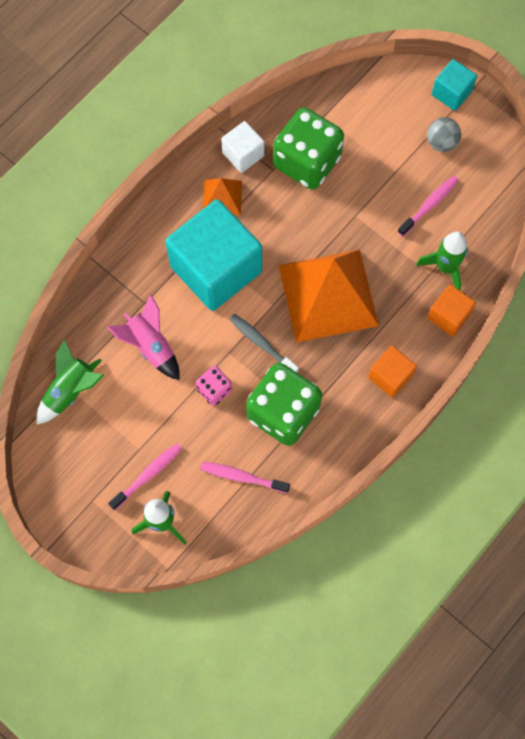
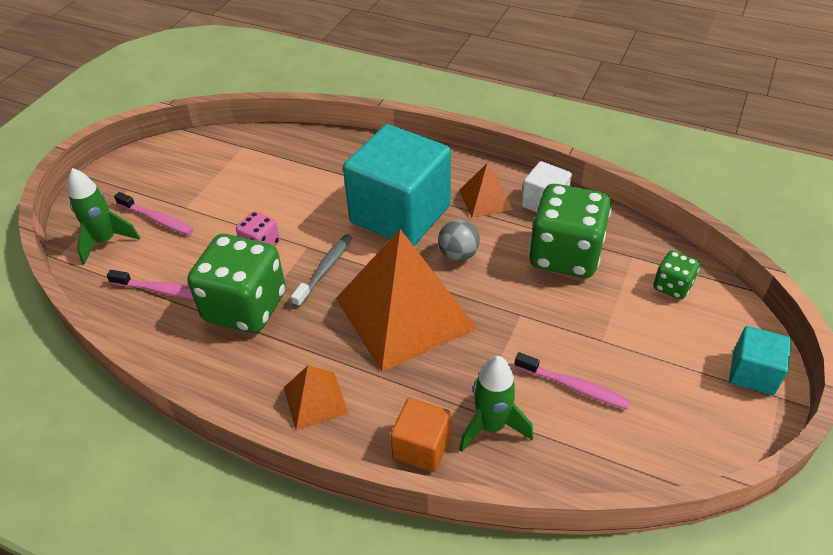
camera: 75 degrees right, 25 degrees down
(71, 391) = (237, 150): green rocket -> none
(150, 346) = (298, 188): pink rocket -> none
(242, 477) = (162, 290): pink toothbrush -> pink toothbrush turned 105 degrees clockwise
(362, 104) = (672, 286): none -> green dice
(390, 376) = (315, 400): orange cube -> orange pyramid
(441, 142) = (672, 379): grey ball -> grey ball (458, 255)

